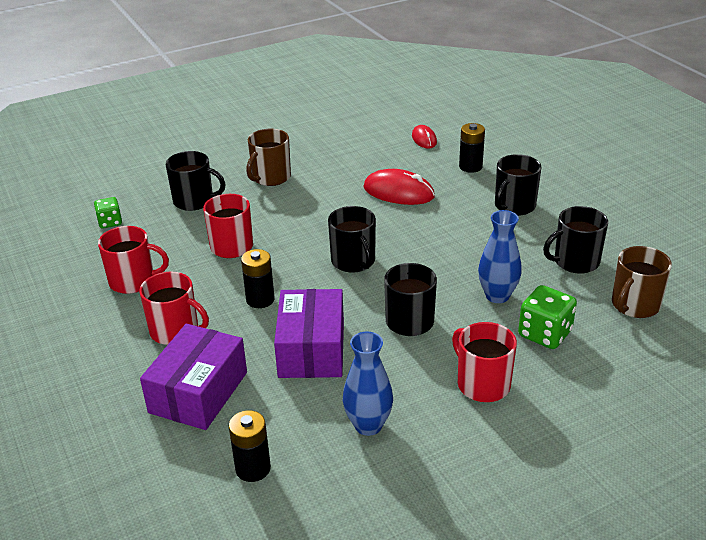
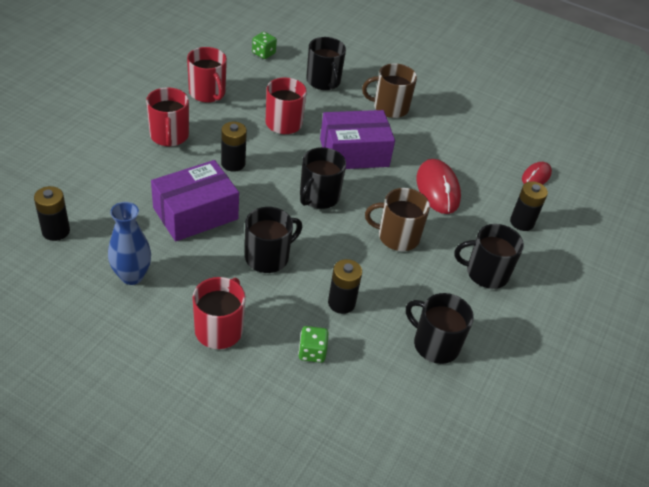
camera: 50 degrees right, 10 degrees up
(198, 392) = (114, 174): purple box -> purple box (354, 152)
(497, 296) = (341, 303): blue vase -> black battery
(545, 334) = (312, 352): green dice -> green dice, size x0.63
(634, 305) = (402, 409): brown mug -> brown mug (397, 237)

